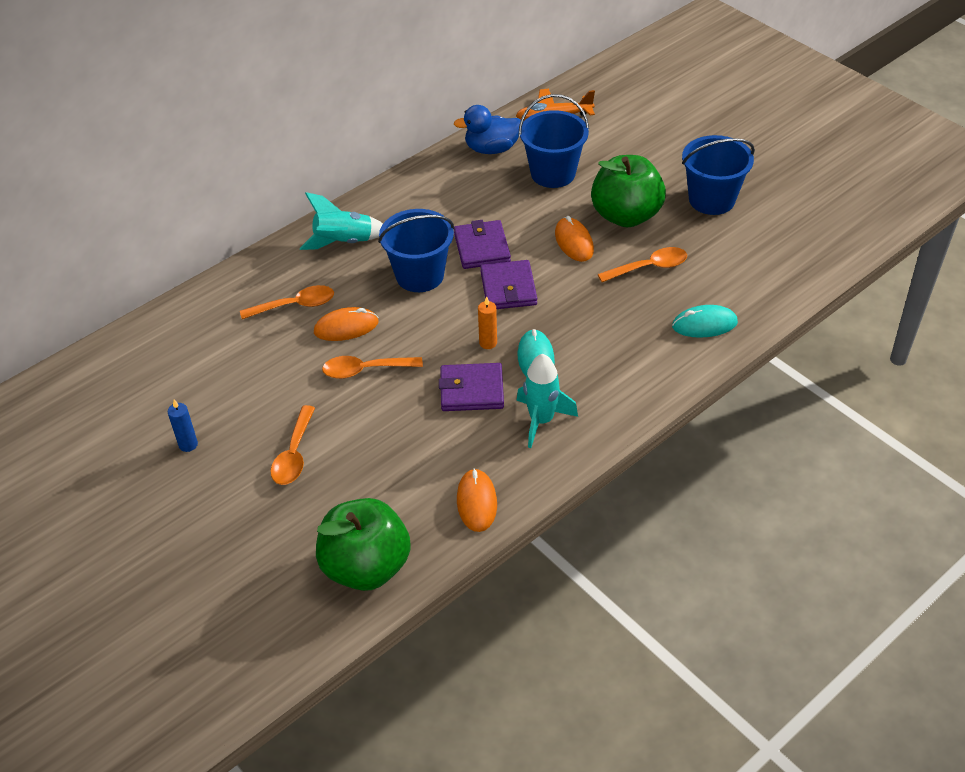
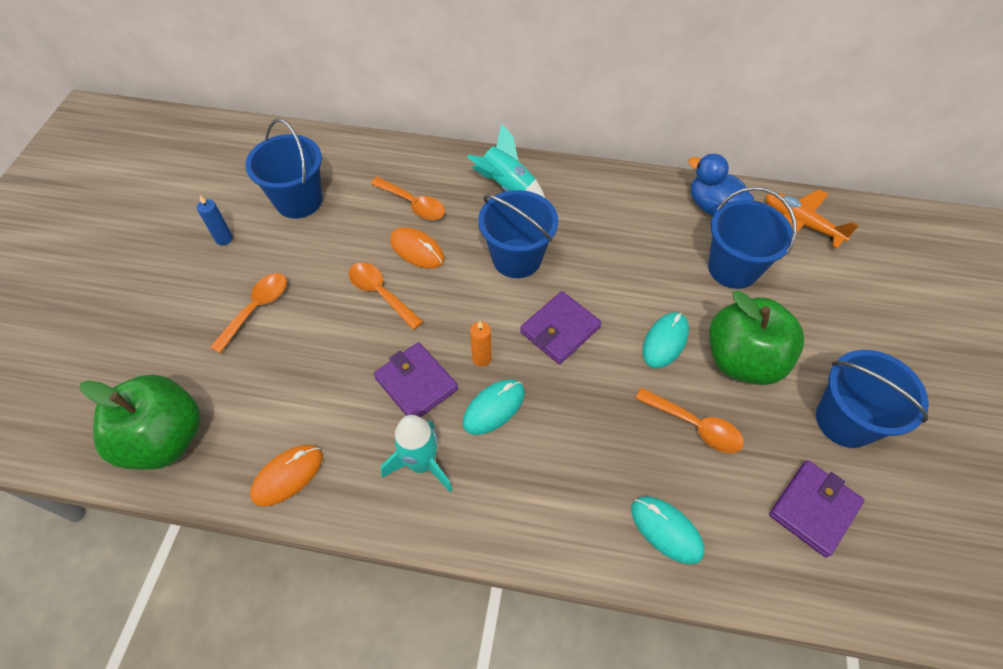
camera: 50 degrees right, 10 degrees up
(203, 375) = (299, 201): none -> blue bucket
(294, 454) = (256, 308): orange spoon -> orange spoon turned 150 degrees clockwise
(482, 248) = (589, 278): purple wallet -> purple wallet (814, 509)
(574, 242) = (665, 341): orange mouse -> turquoise mouse

